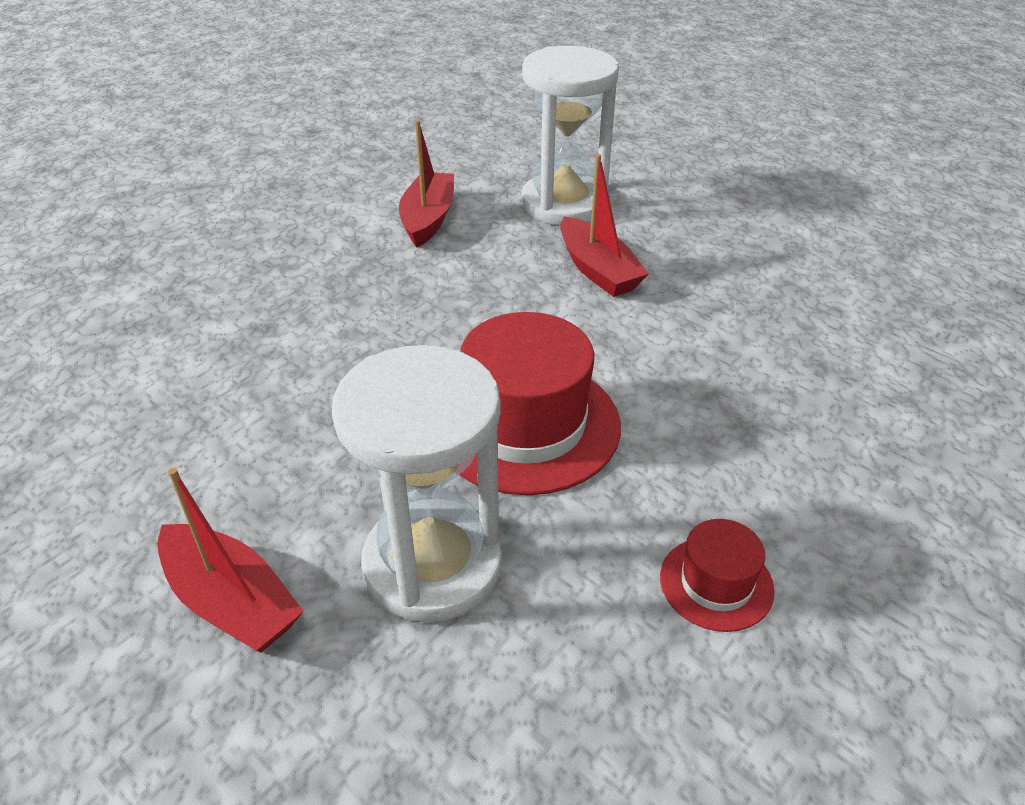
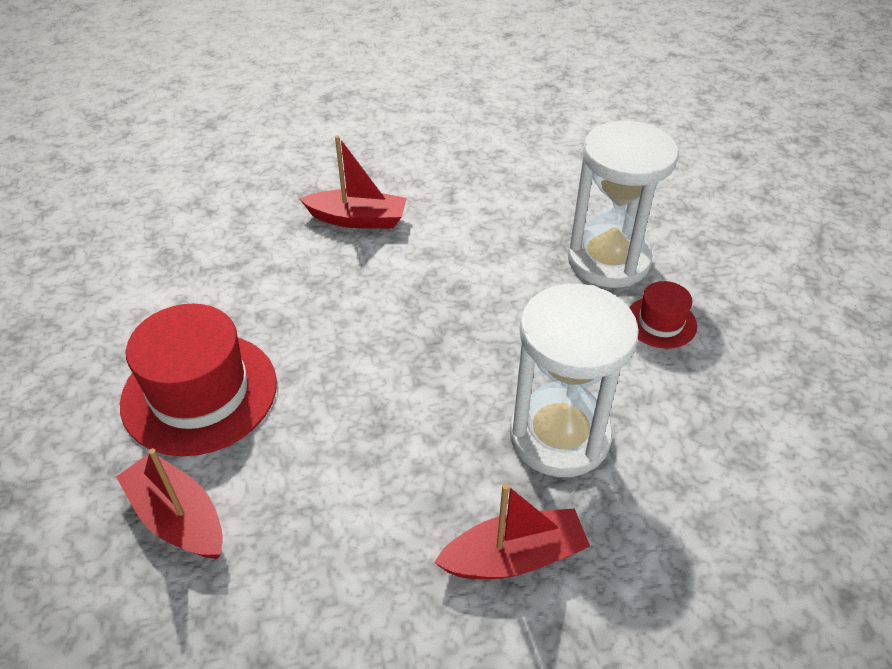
camera: 55 degrees left, 5 degrees up
(428, 219) = (194, 268): red boat -> red boat (178, 518)
(526, 425) = (476, 333): red hat -> red hat (199, 393)
(564, 204) = (264, 193): white hourglass -> white hourglass (608, 260)

